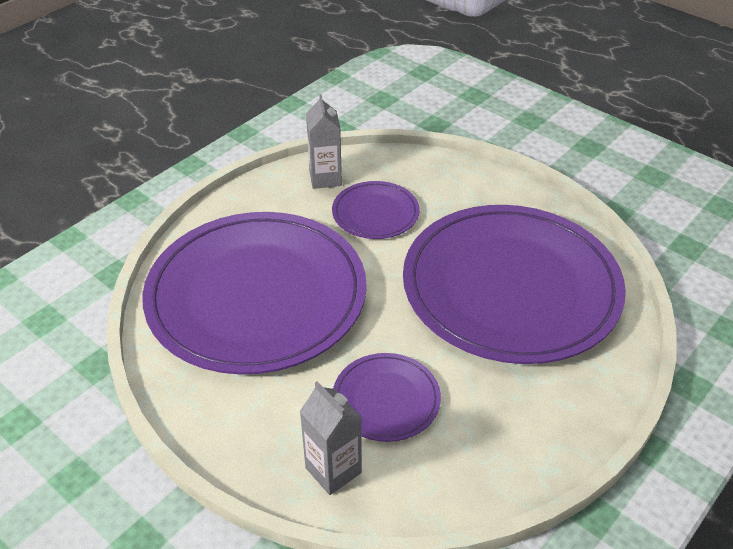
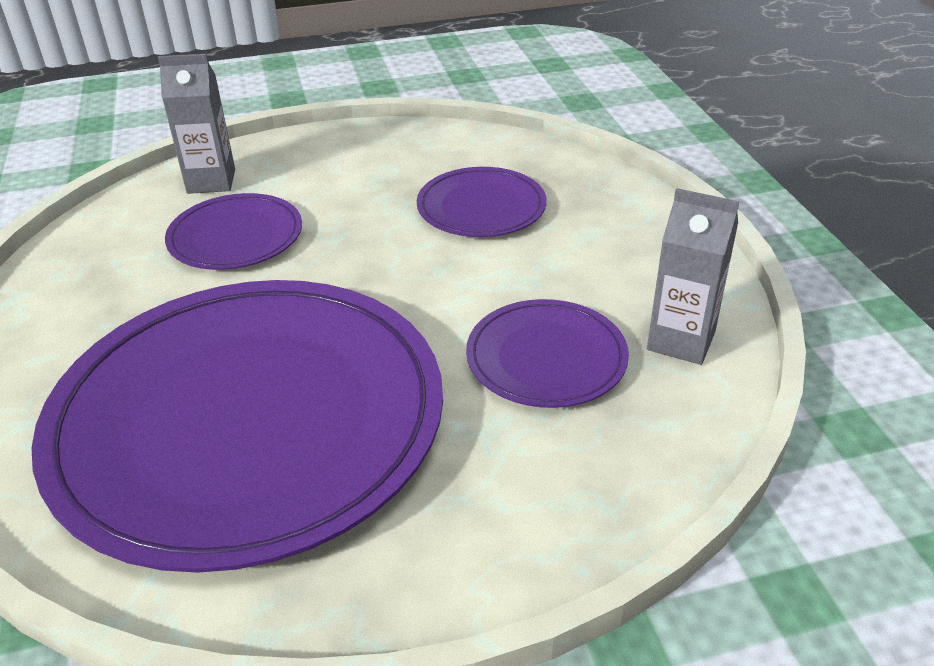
camera: 125 degrees right, 5 degrees down
(256, 295) = (481, 207): purple plate -> purple plate, size x0.44

